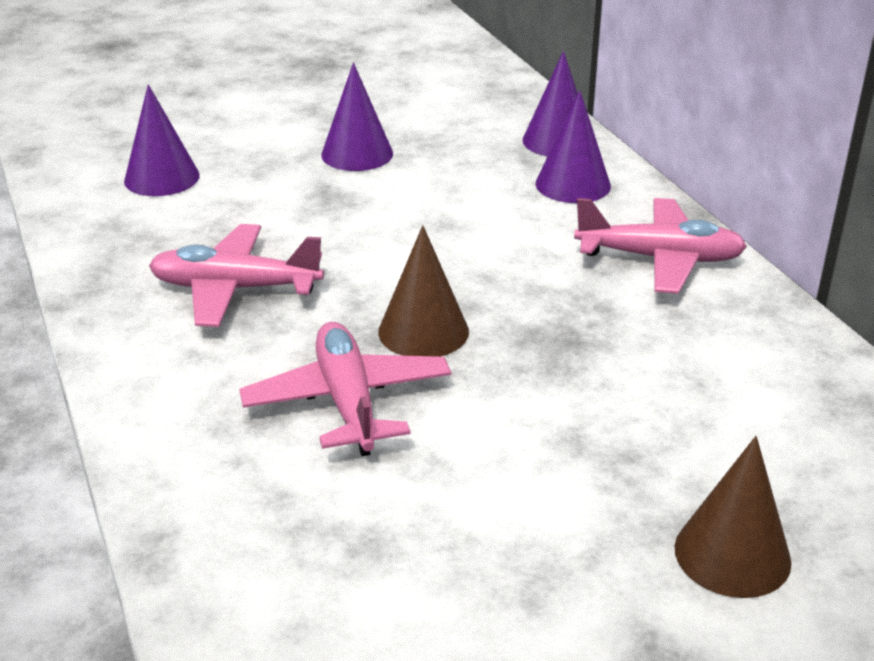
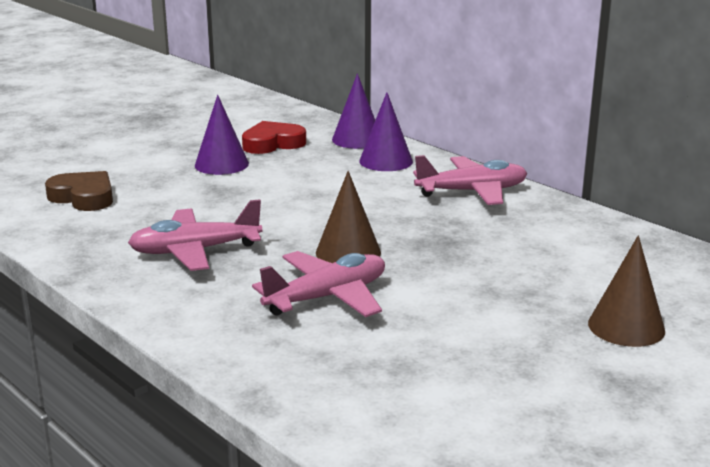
camera: 20 degrees left, 10 degrees down
(162, 178) = (83, 197): purple cone -> brown heart
(348, 402) = (327, 297): pink plane -> pink plane turned 90 degrees clockwise
(443, 130) = (272, 143): none -> red heart

